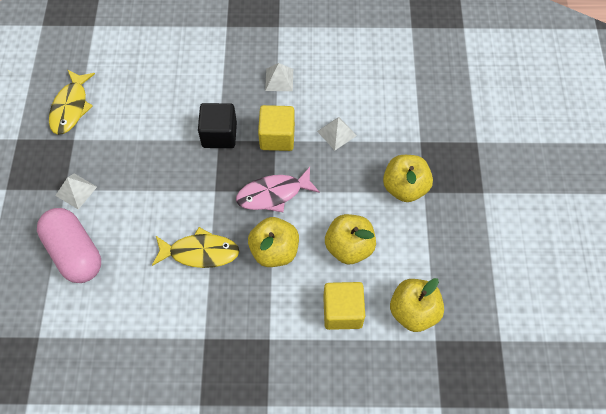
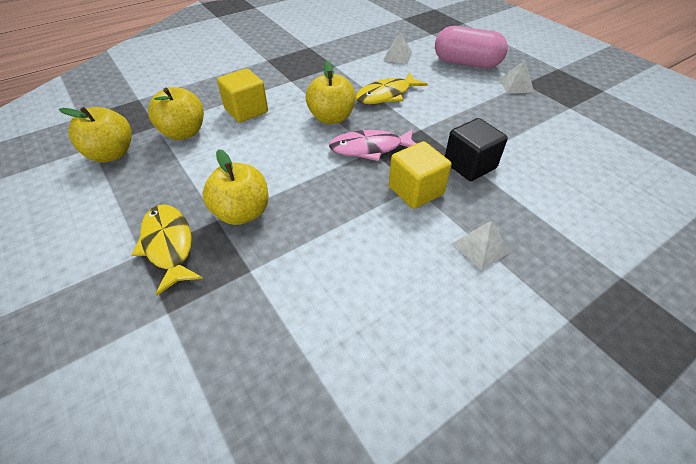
camera: 145 degrees right, 15 degrees down
(71, 107) = (610, 123): yellow fish -> yellow fish (169, 245)
(273, 194) = (370, 148): pink fish -> pink fish turned 135 degrees counterclockwise
(337, 133) = (358, 226): white pyramid -> white pyramid (397, 56)
(349, 247) = (269, 145): yellow apple -> yellow apple (112, 154)

